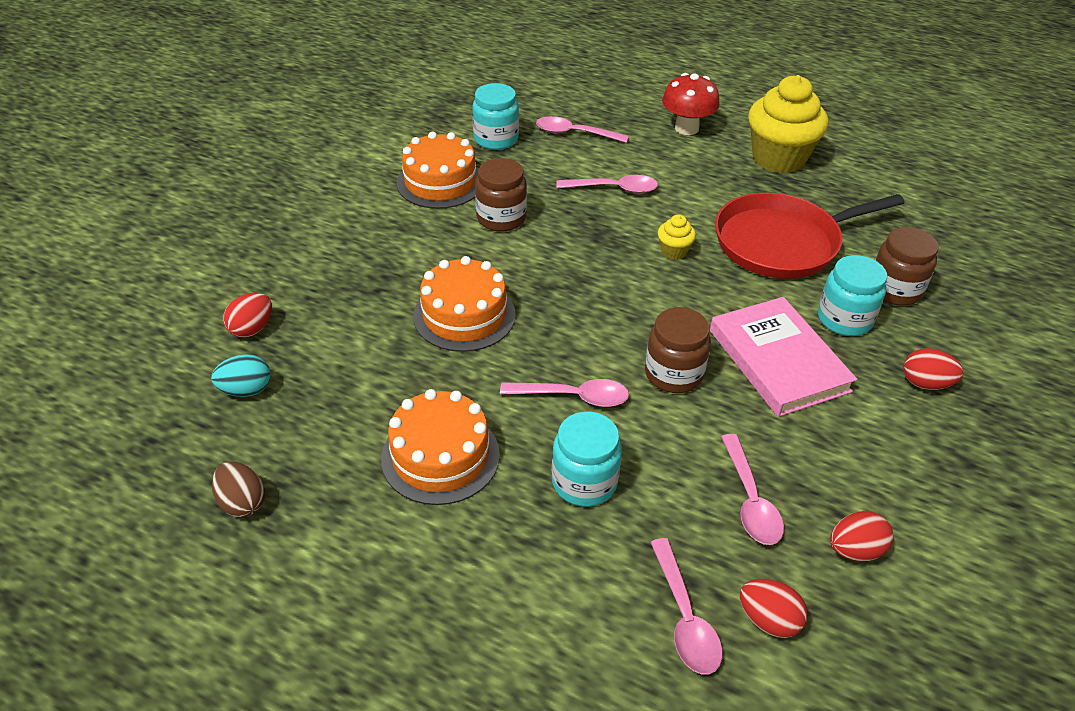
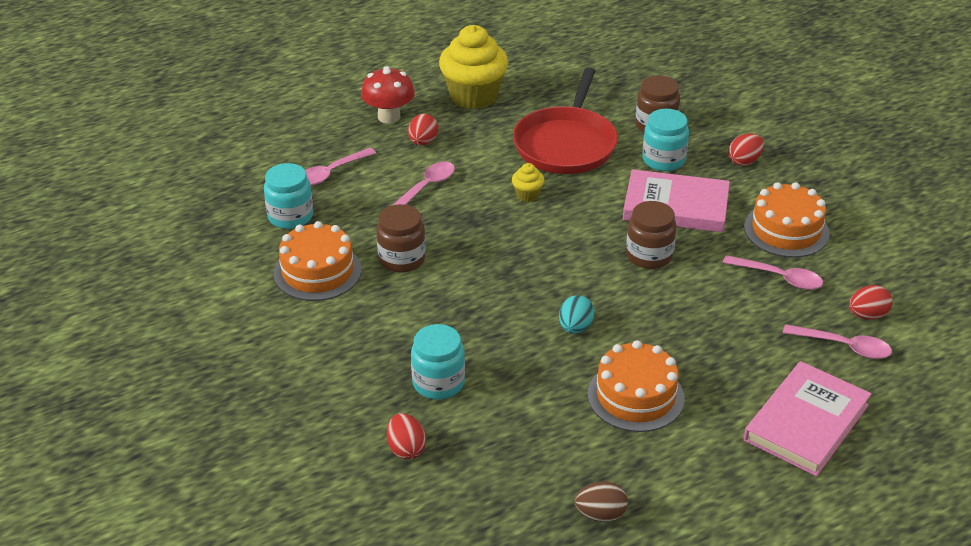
camera: 55 degrees left, 5 degrees down
(246, 390) = (479, 475): turquoise egg -> turquoise egg (575, 327)
(464, 315) = (500, 326): orange cake -> orange cake (786, 230)
(513, 632) = (806, 422): none -> pink book
(573, 397) = (631, 310): pink spoon -> none
(584, 482) = (711, 339): turquoise jar -> turquoise jar (438, 383)
(855, 550) = (844, 258): red egg -> red egg (423, 142)

